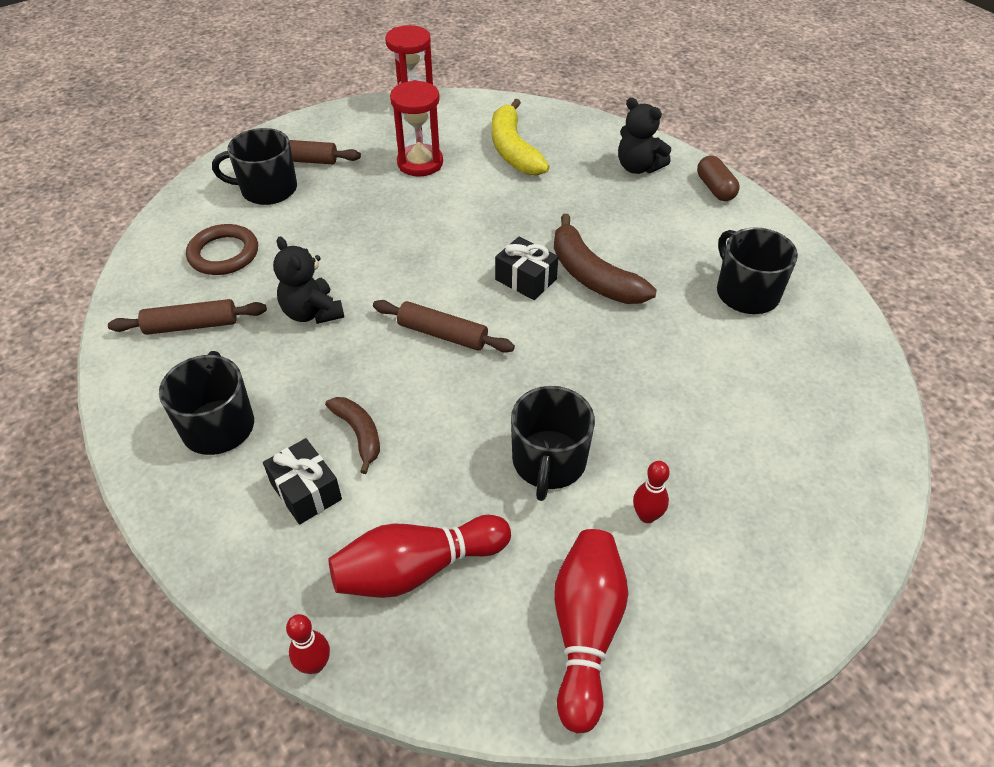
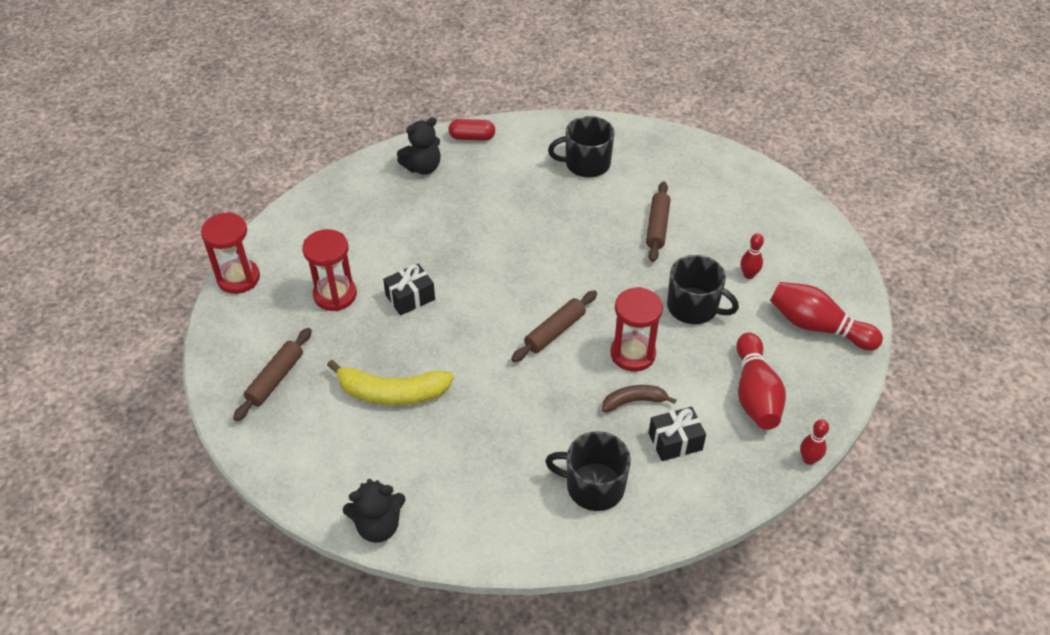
camera: 70 degrees left, 0 degrees up
(191, 325) = (471, 493): brown rolling pin -> brown rolling pin (657, 227)
(224, 254) = (386, 458): brown ring -> none
(267, 189) = (307, 411): black mug -> none
(312, 313) = (494, 406): black teddy bear -> black teddy bear (378, 526)
(436, 415) = (632, 354): none -> red hourglass
(513, 150) = (354, 231): yellow banana -> yellow banana (392, 393)
(526, 279) = (518, 269): black gift -> black gift (410, 297)
(592, 276) = (532, 232): brown banana -> none
(715, 188) = (472, 137): brown capsule -> red capsule

